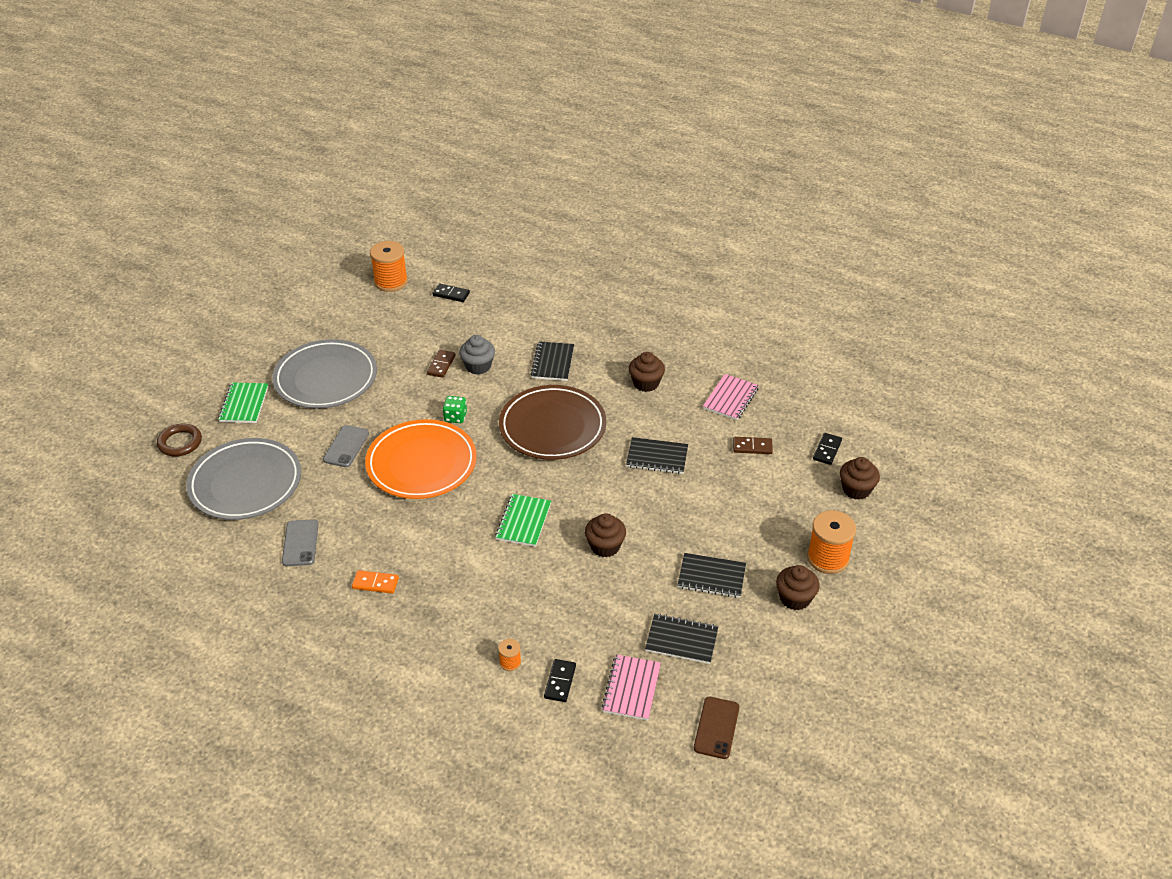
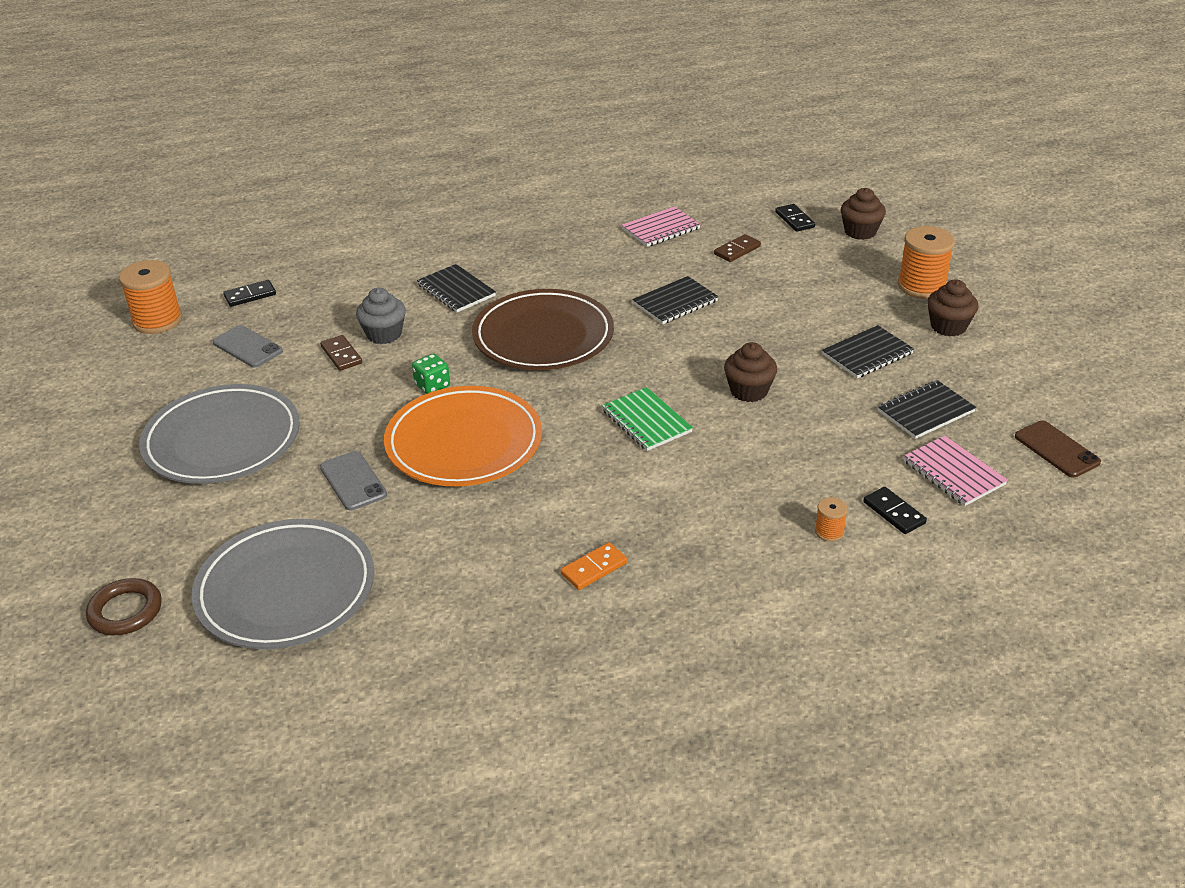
camera: 45 degrees left, 5 degrees down
(244, 404) = (154, 523): green notebook -> none
(300, 543) = (450, 595): grey phone -> grey phone (247, 347)
(646, 383) = (570, 258): brown cupcake -> none
(730, 398) = (661, 229): pink notebook -> pink notebook turned 75 degrees clockwise

